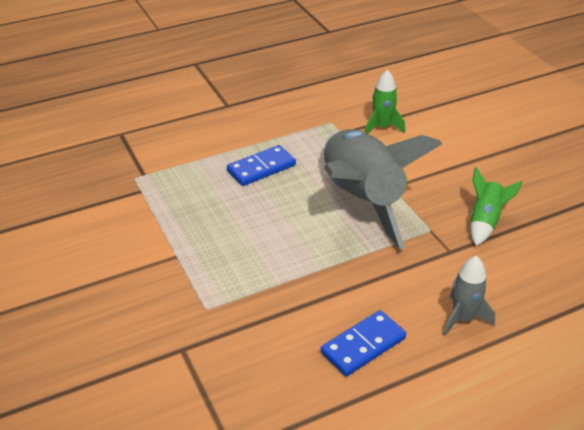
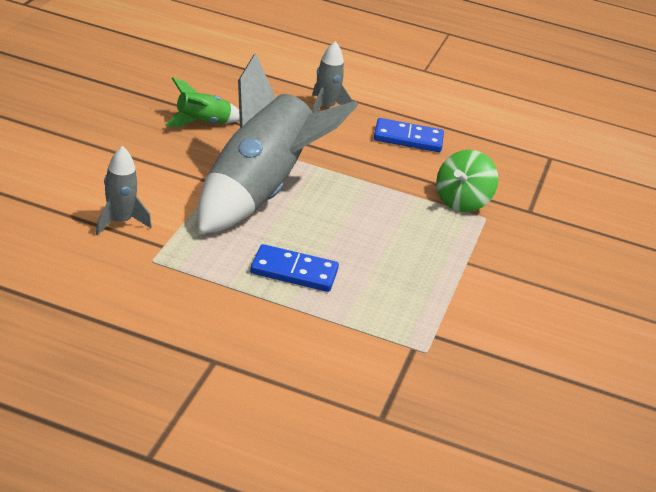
camera: 140 degrees left, 5 degrees down
(240, 309) = (462, 202): none -> green spinning top
(382, 127) = (120, 222): green rocket -> grey rocket

